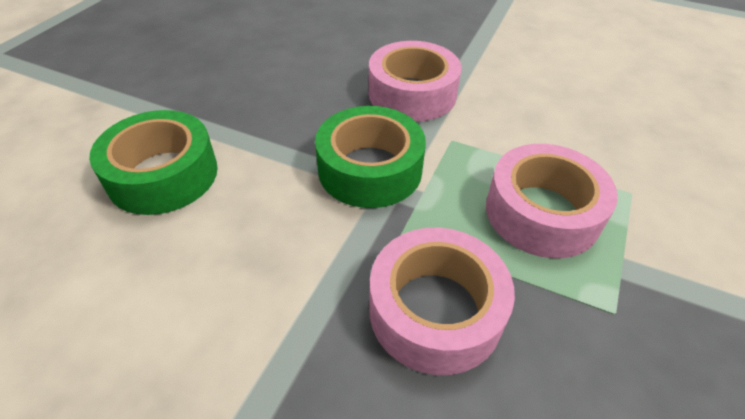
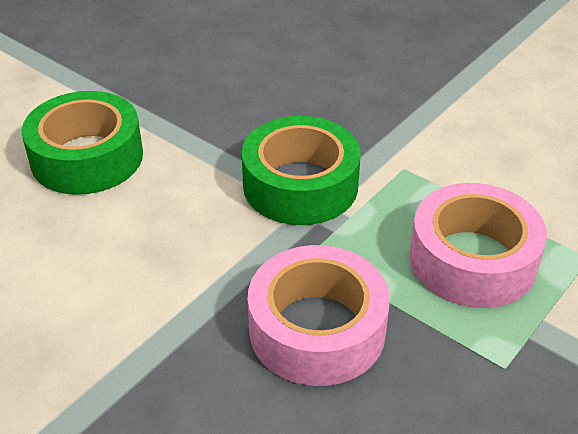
camera: 15 degrees right, 5 degrees down
(412, 94) = (379, 110): pink tape -> none

